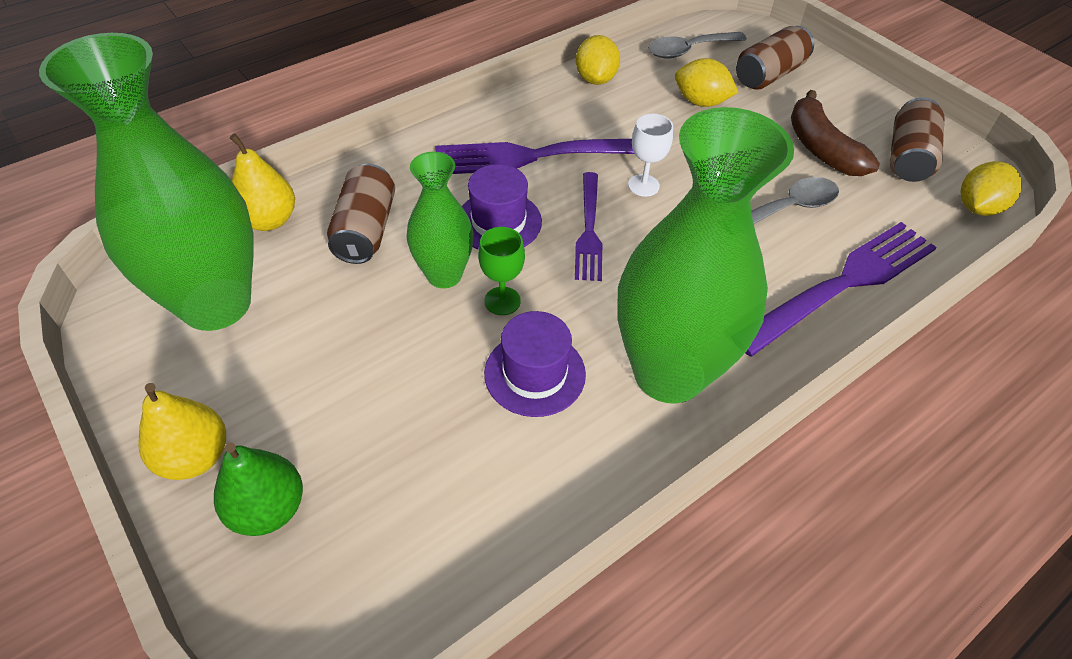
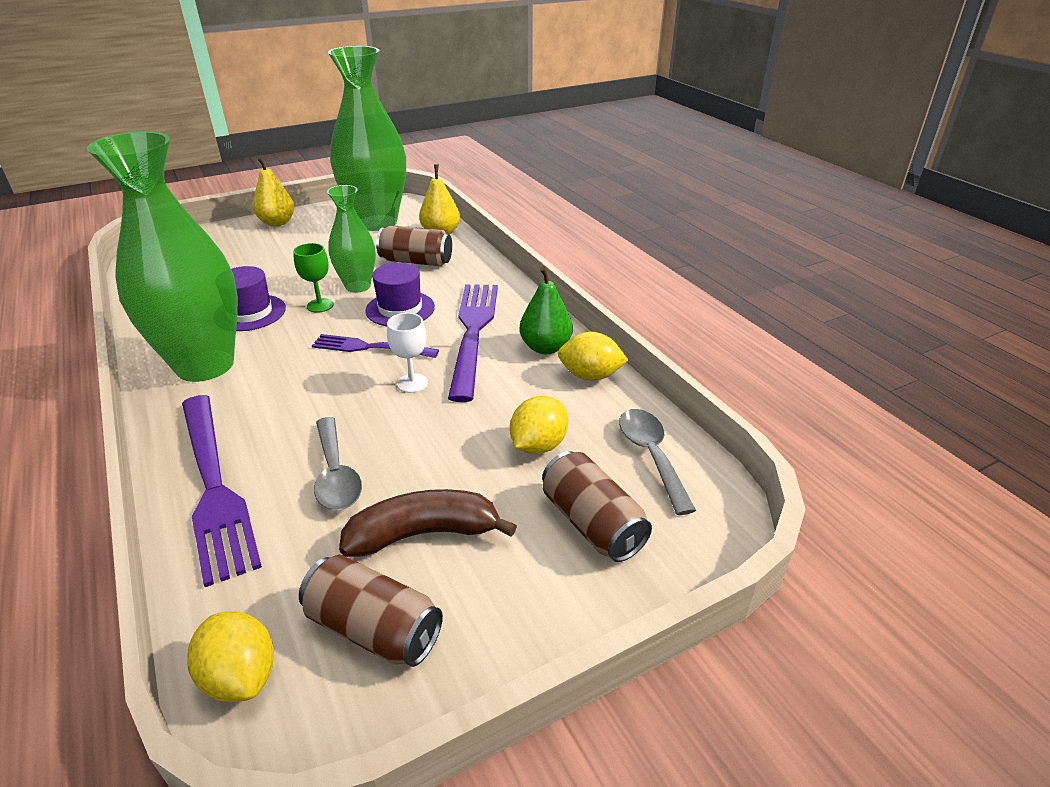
camera: 100 degrees right, 15 degrees down
(268, 509) = (231, 239): green pear -> green pear (545, 347)

